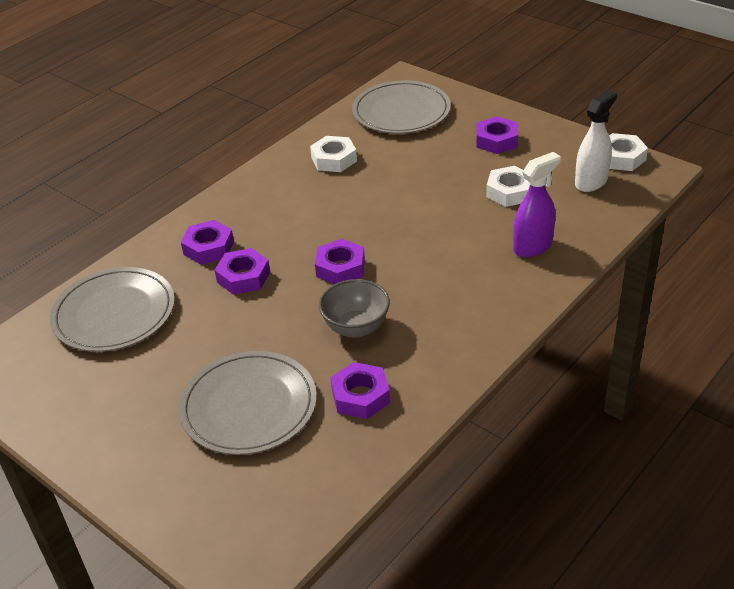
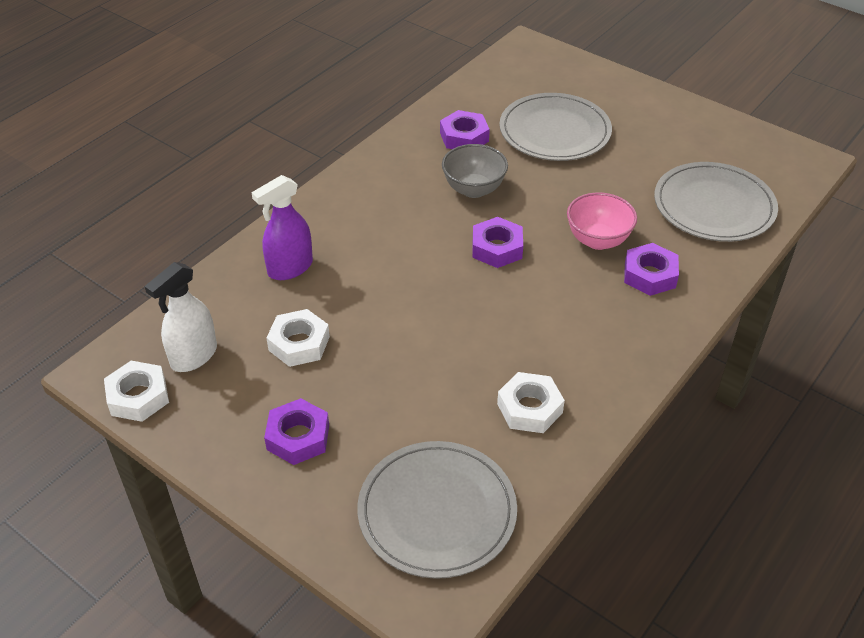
camera: 175 degrees right, 5 degrees up
(243, 277) = (598, 240): purple nut -> pink bowl

